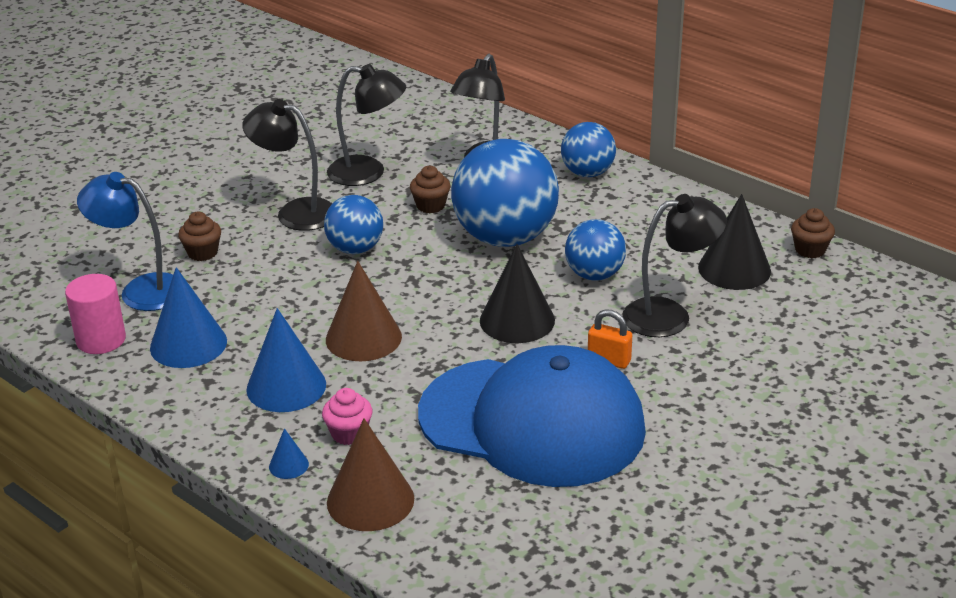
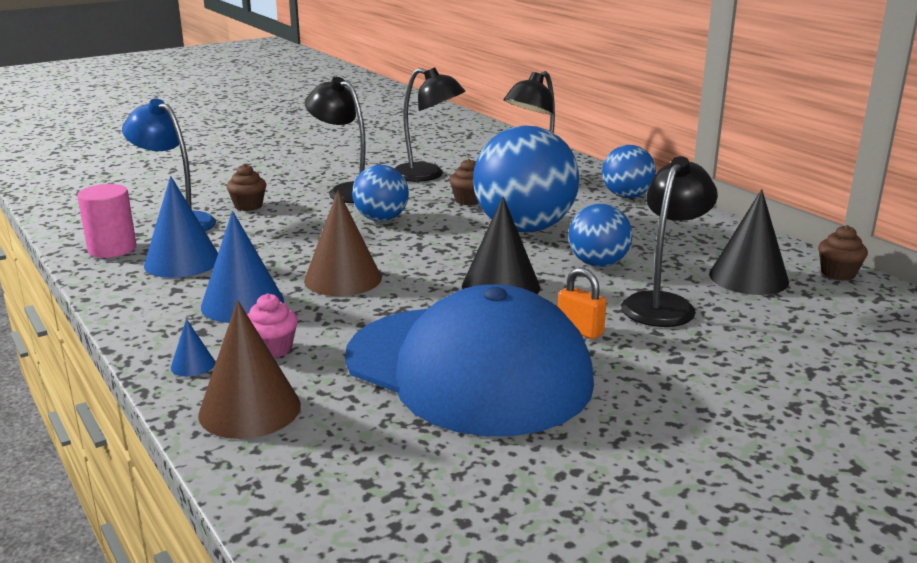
camera: 15 degrees right, 10 degrees down
(670, 315) = (663, 304): black lamp -> black lamp turned 60 degrees counterclockwise

